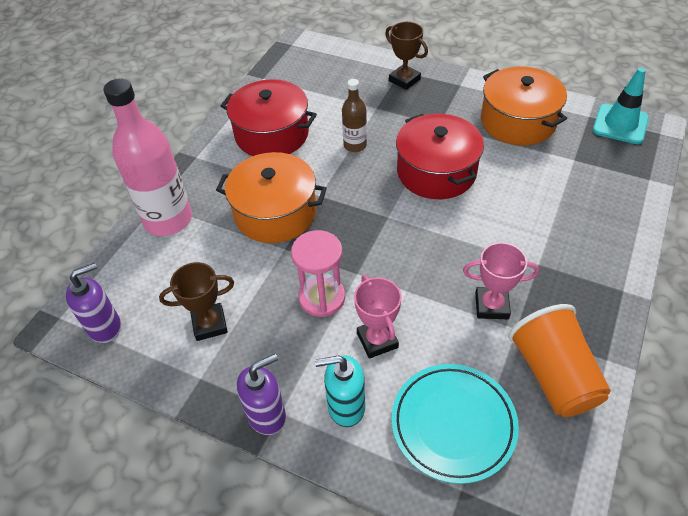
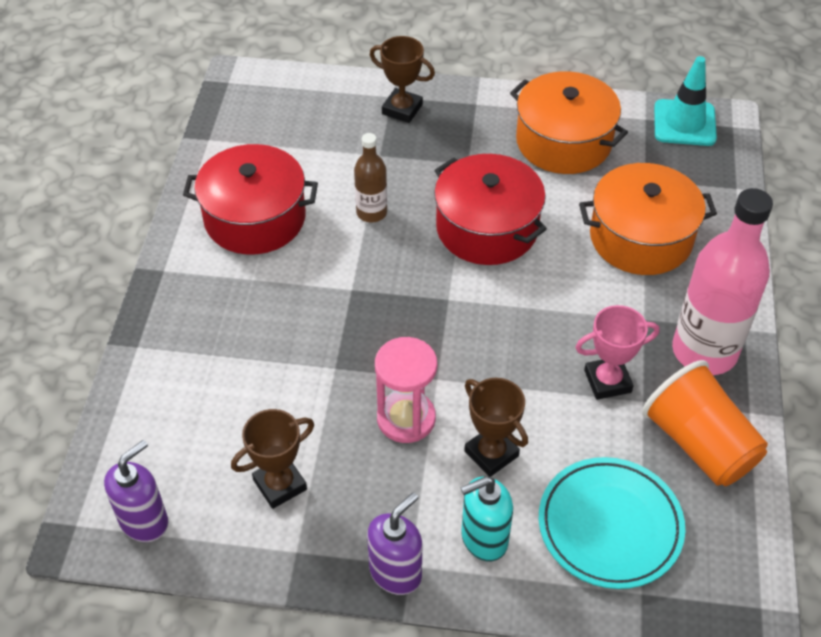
camera: 20 degrees left, 0 degrees up
(168, 220) = (164, 364): pink bottle -> pink bottle (704, 351)
(275, 212) = (304, 324): orange pot -> orange pot (640, 237)
(377, 340) = (491, 453): pink trophy -> brown trophy

